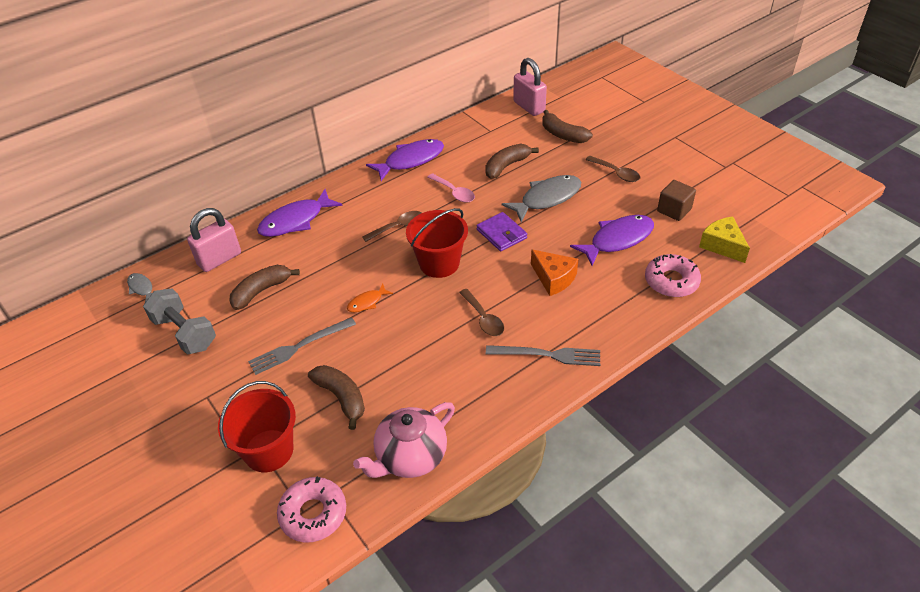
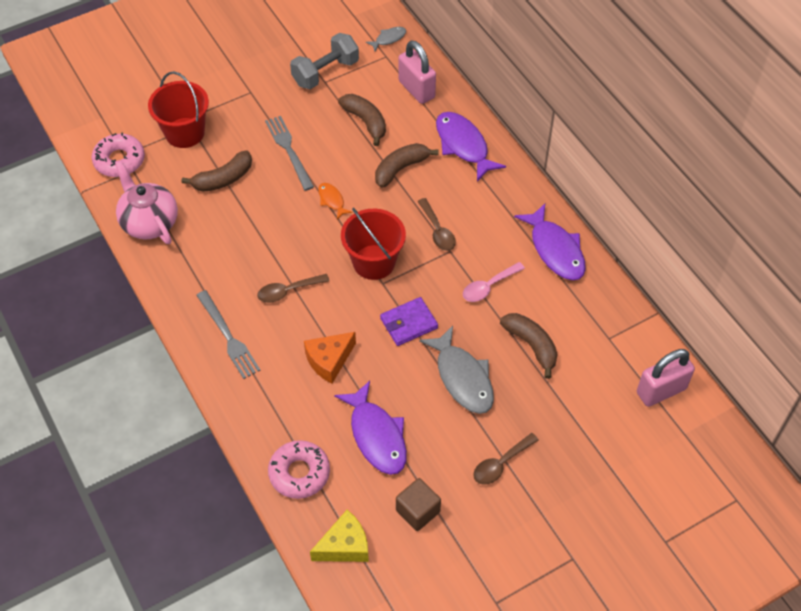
camera: 95 degrees right, 10 degrees up
(547, 355) = (228, 337): grey fork -> grey fork turned 45 degrees counterclockwise
(563, 135) = (591, 419): brown banana -> brown banana (401, 169)

